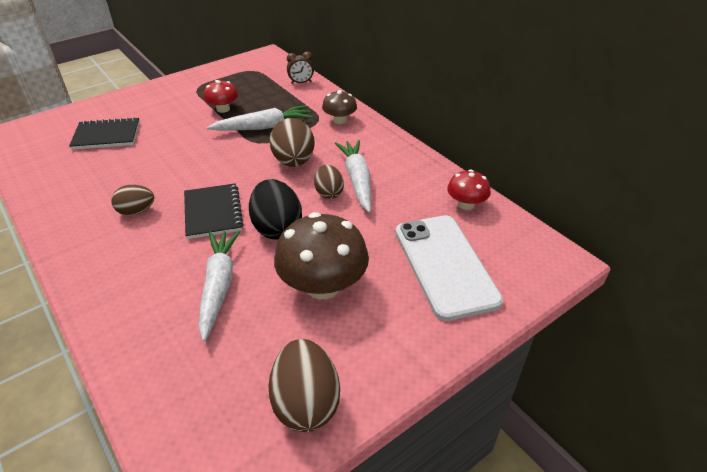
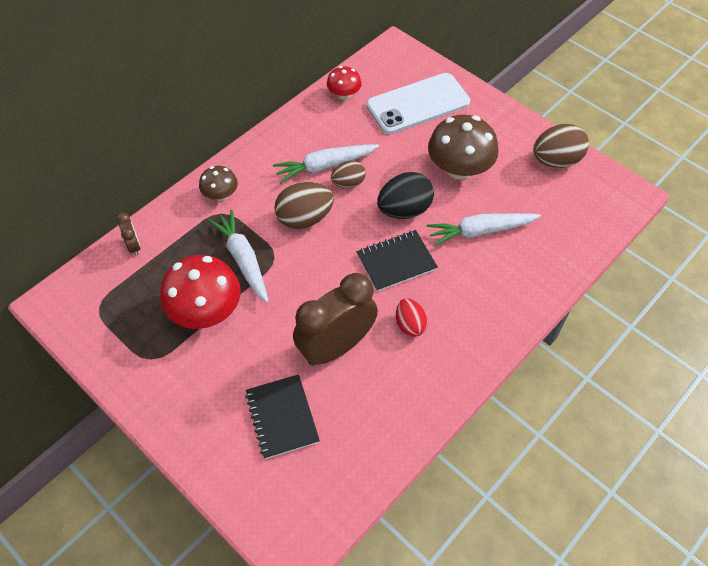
camera: 100 degrees left, 15 degrees up
(136, 211) = (410, 325): brown egg -> red egg
(146, 166) = (336, 347): none -> brown clock
(223, 109) = (206, 311): red mushroom -> red mushroom, size x1.84

